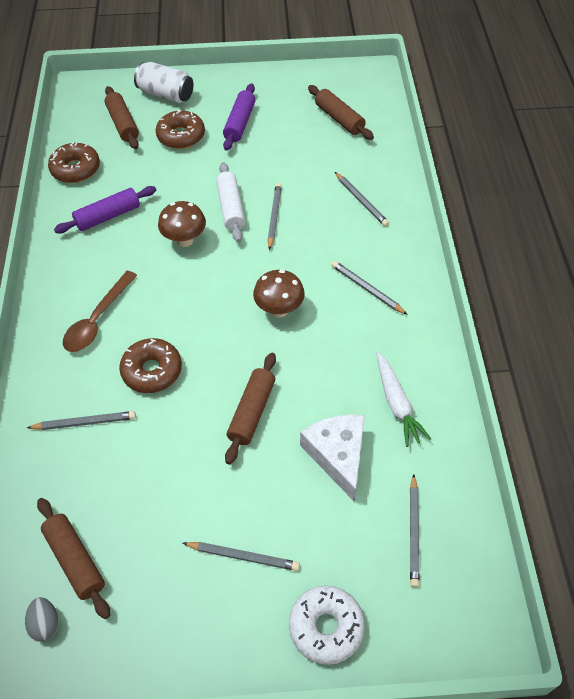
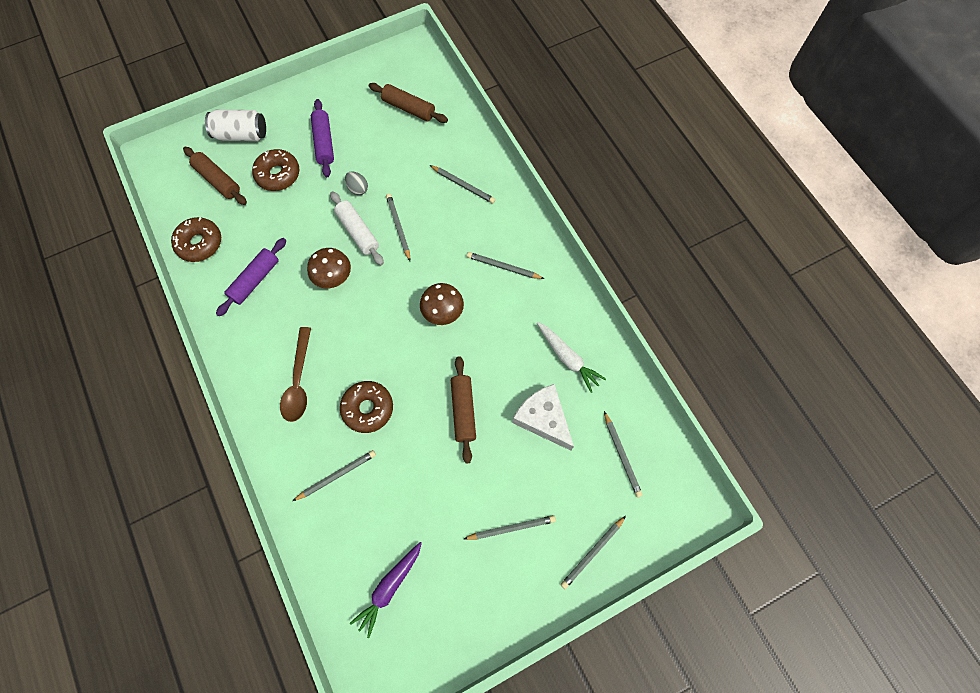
camera: 25 degrees left, 15 degrees up
(46, 624) = (393, 644): grey egg -> grey egg (358, 188)
(75, 560) = (389, 587): brown rolling pin -> purple carrot
(326, 627) = (592, 553): white donut -> grey pencil

